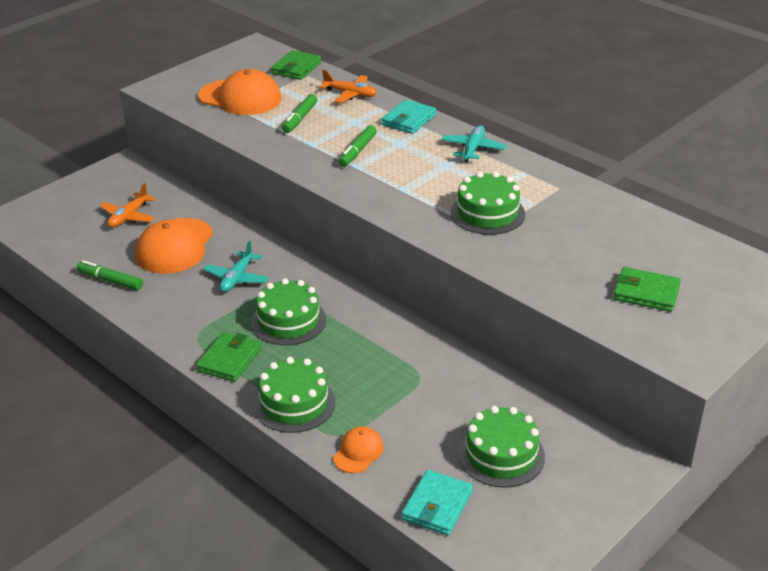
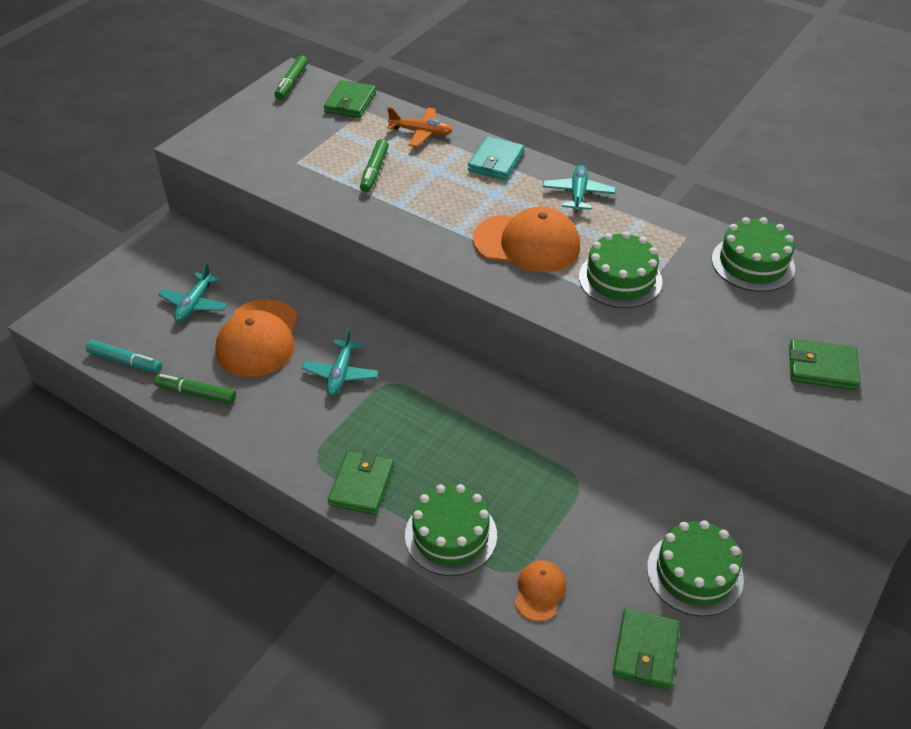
camera: 10 degrees left, 10 degrees up
(59, 252) = (125, 361): none -> turquoise marker
(129, 217) = (194, 304): orange plane -> turquoise plane
(240, 98) = (298, 148): orange cap -> orange cap (527, 243)
(288, 321) = (414, 424): green cake -> green cake (752, 263)
(357, 151) = (452, 209): green marker -> green marker (291, 83)
(437, 505) = (645, 651): turquoise wallet -> green wallet

